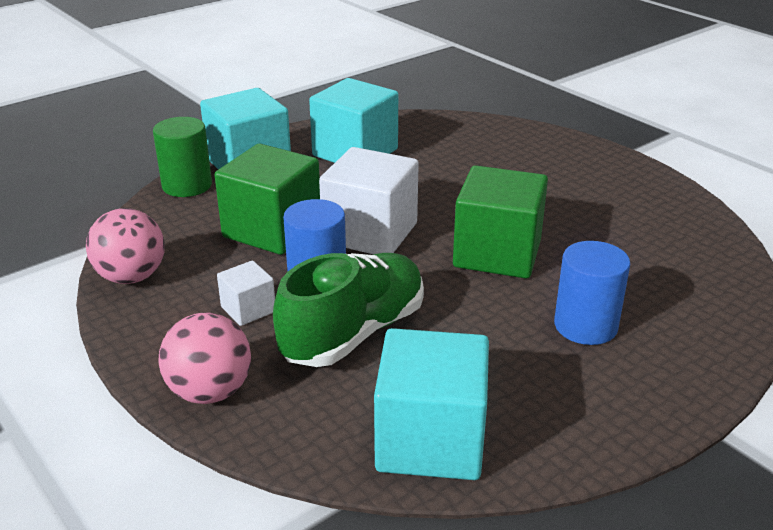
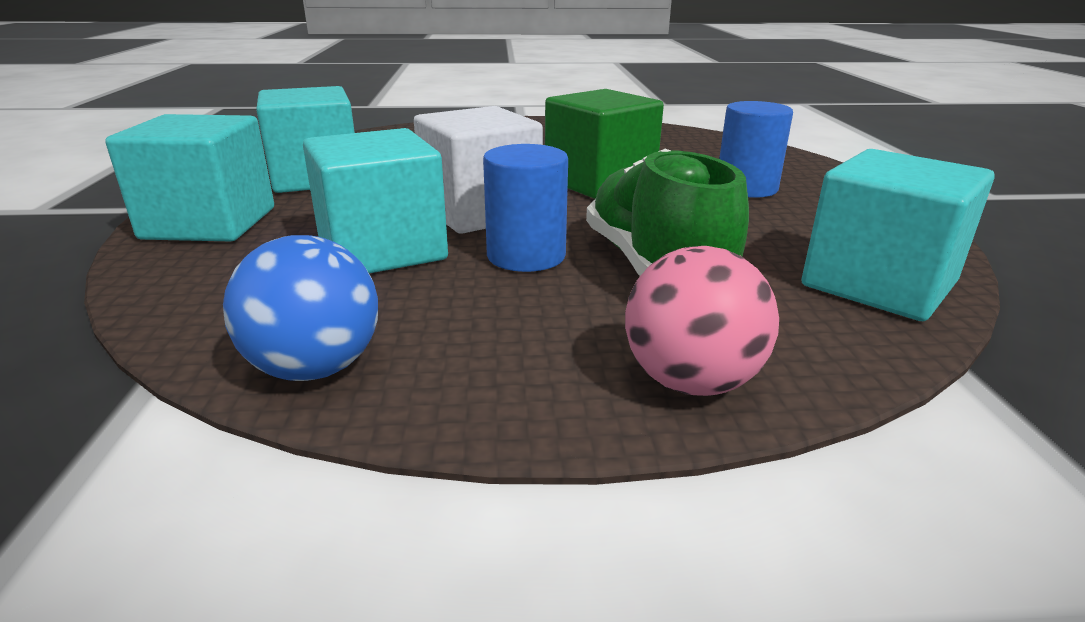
camera: 55 degrees left, 5 degrees down
(131, 277) = (315, 368): pink ball -> blue ball
(187, 185) = (165, 267): green cylinder -> none
(248, 309) = (531, 307): white cube -> none
(272, 230) = (382, 250): green cube -> turquoise cube

